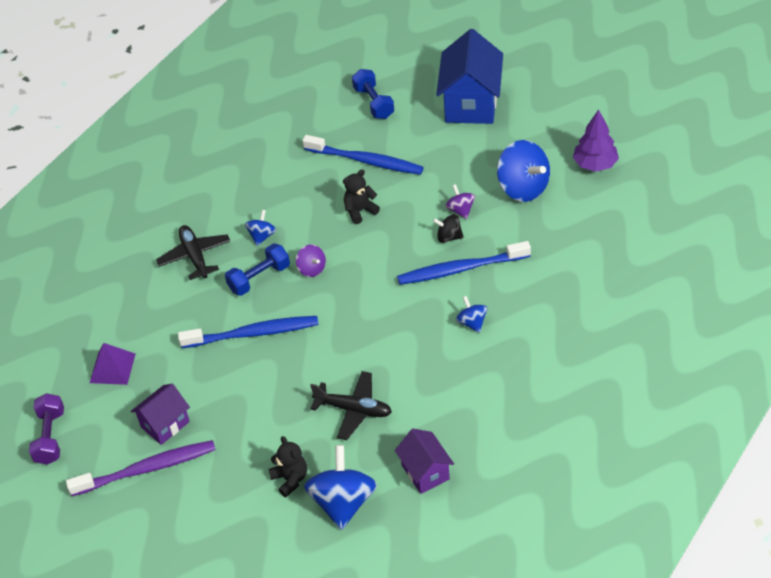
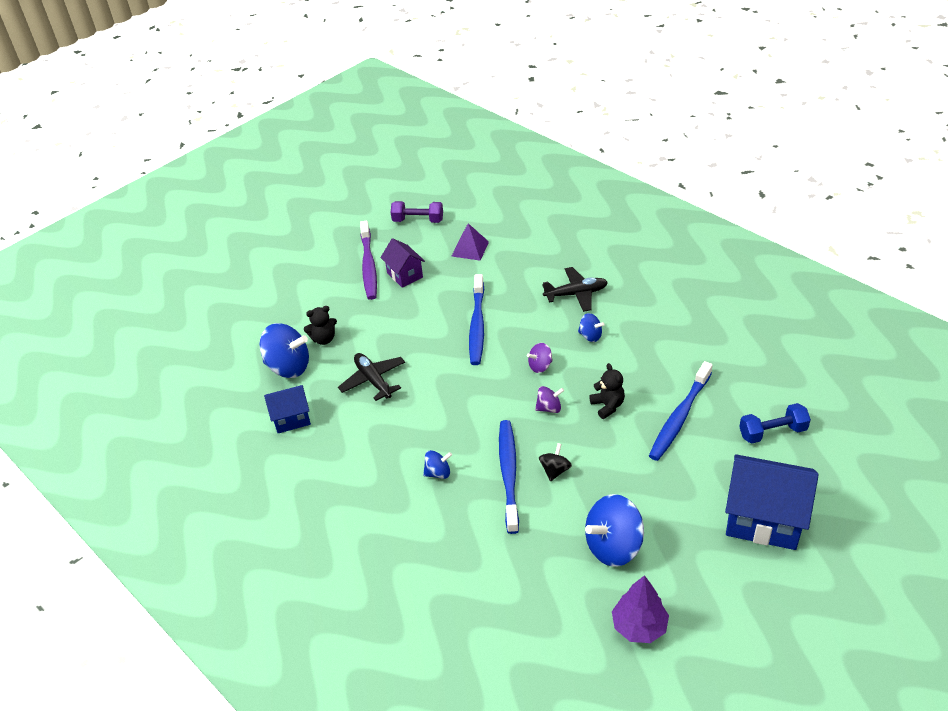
camera: 100 degrees right, 5 degrees down
(259, 278) = (539, 332): blue dumbbell -> none
(353, 409) = (373, 380): black plane -> black plane turned 120 degrees clockwise
(425, 472) = (291, 419): purple house -> blue house
(460, 210) = (591, 485): purple spinning top -> purple spinning top (549, 408)

